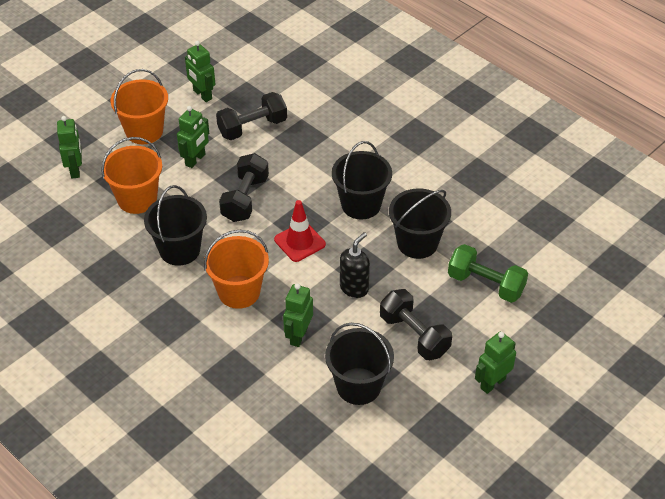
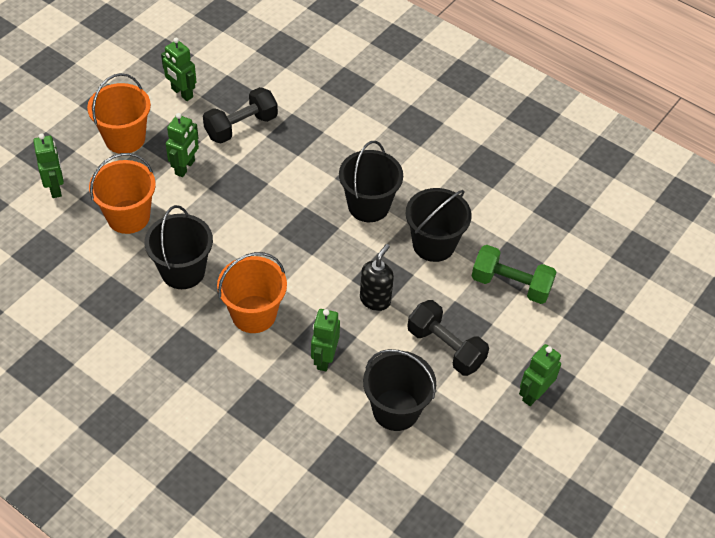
camera: 10 degrees left, 5 degrees up
(245, 199) = (245, 208): black dumbbell -> none
(299, 242) = (310, 252): red traffic cone -> none

